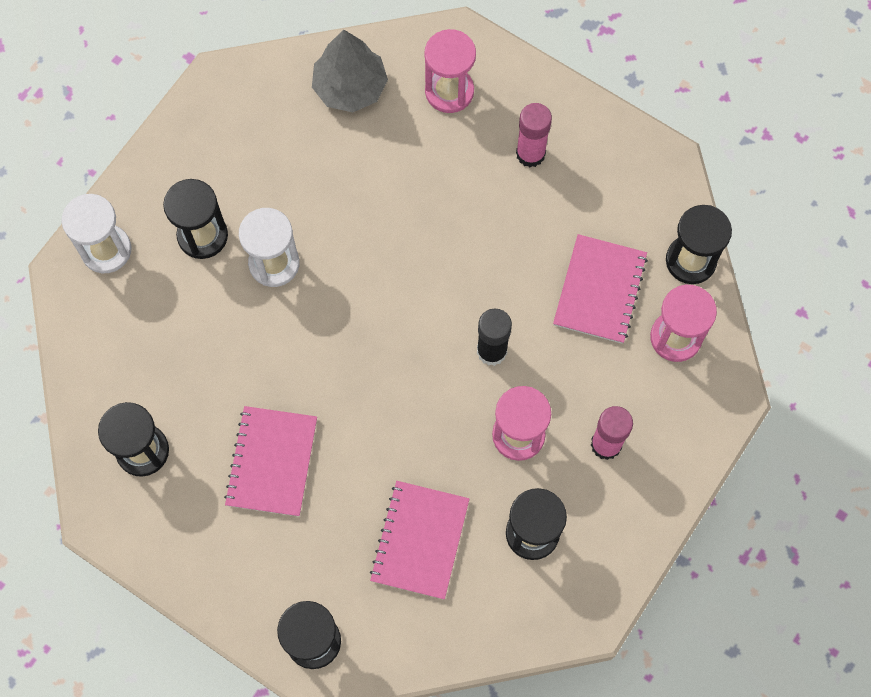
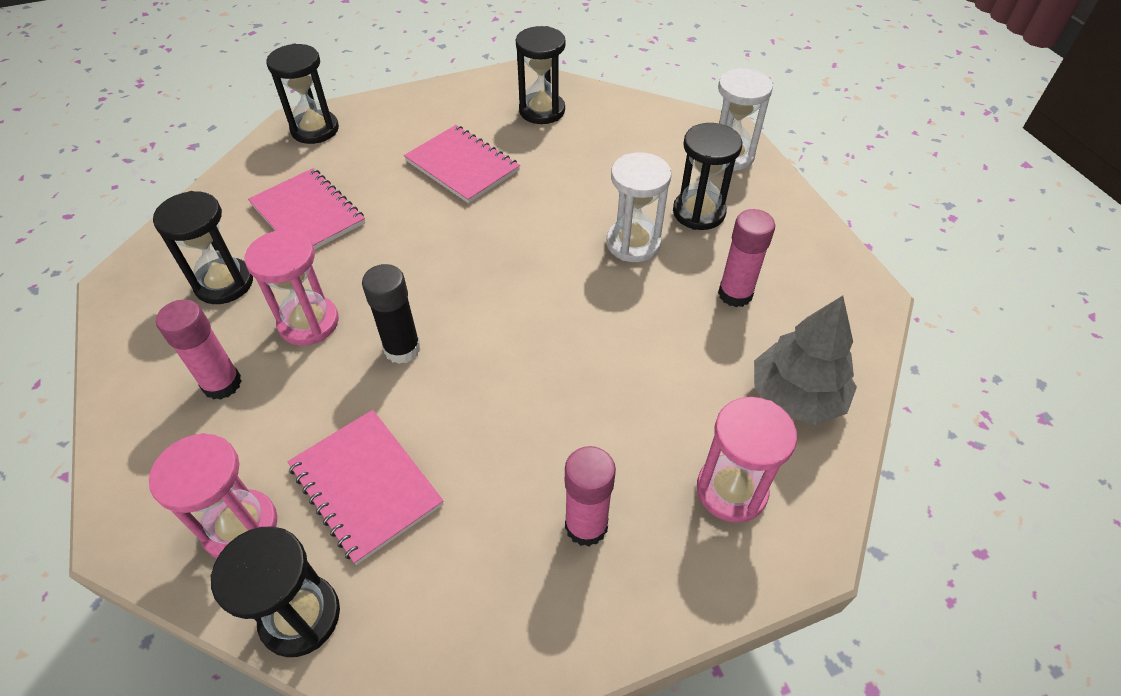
camera: 125 degrees right, 20 degrees down
(280, 165) = (735, 294): none -> pink glue stick

